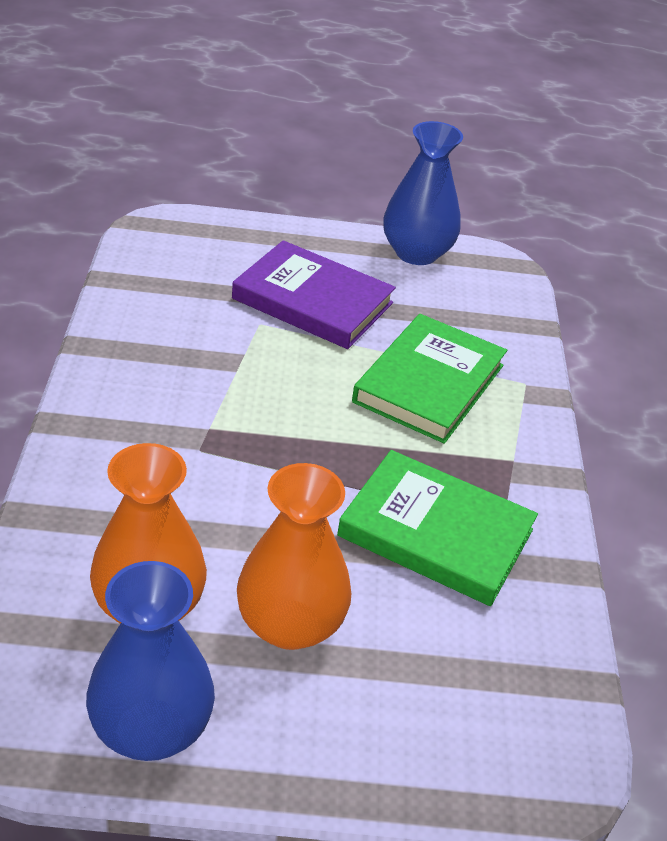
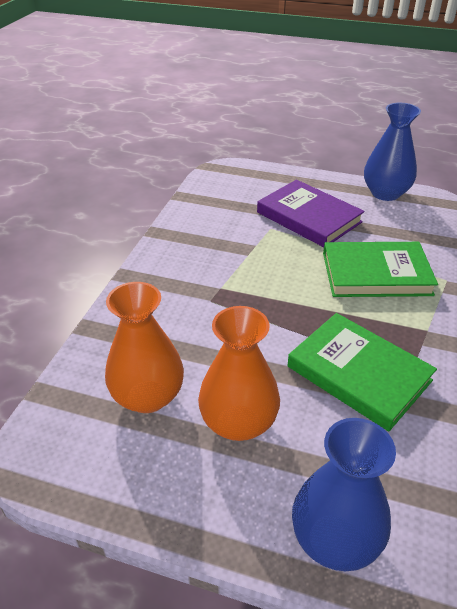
camera: 20 degrees right, 0 degrees up
(151, 728) = (123, 480): blue vase -> blue vase (335, 539)
(429, 383) = (376, 274): green book -> green book turned 45 degrees clockwise

